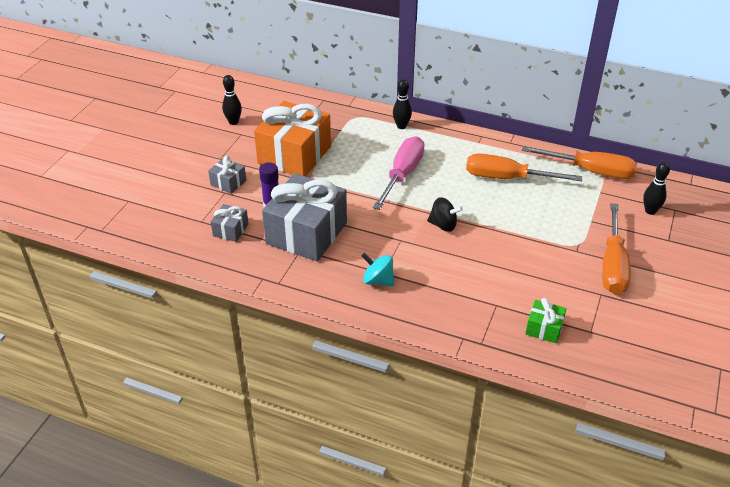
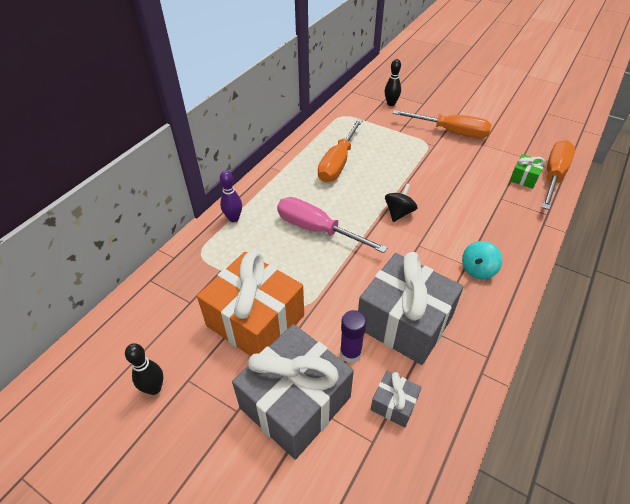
camera: 80 degrees left, 5 degrees up
(228, 183) = (295, 402): grey gift -> grey gift, size x2.24
(401, 126) = (233, 218): black bowling pin -> purple bowling pin
(591, 171) = (338, 119): orange screwdriver -> orange screwdriver (553, 176)

